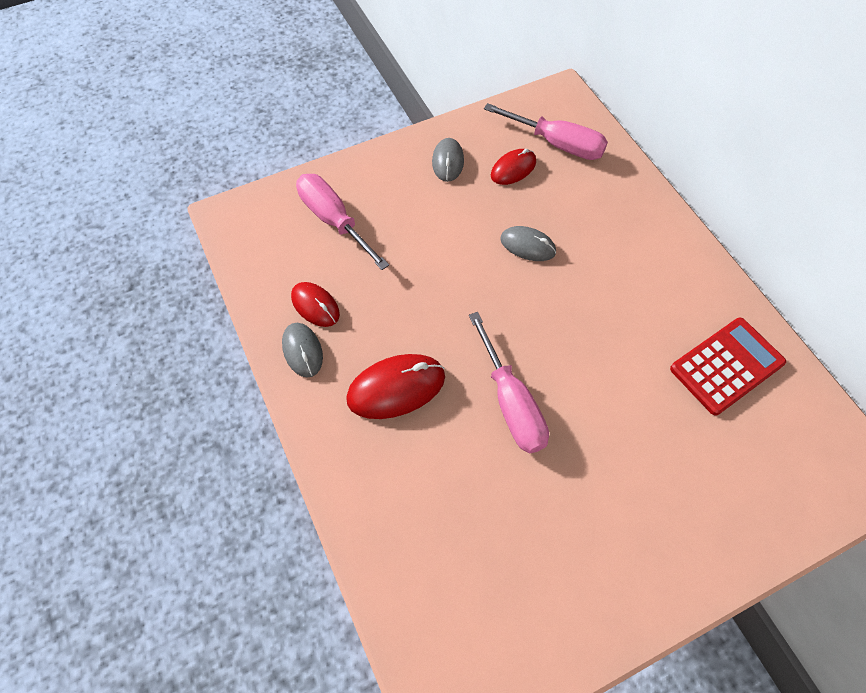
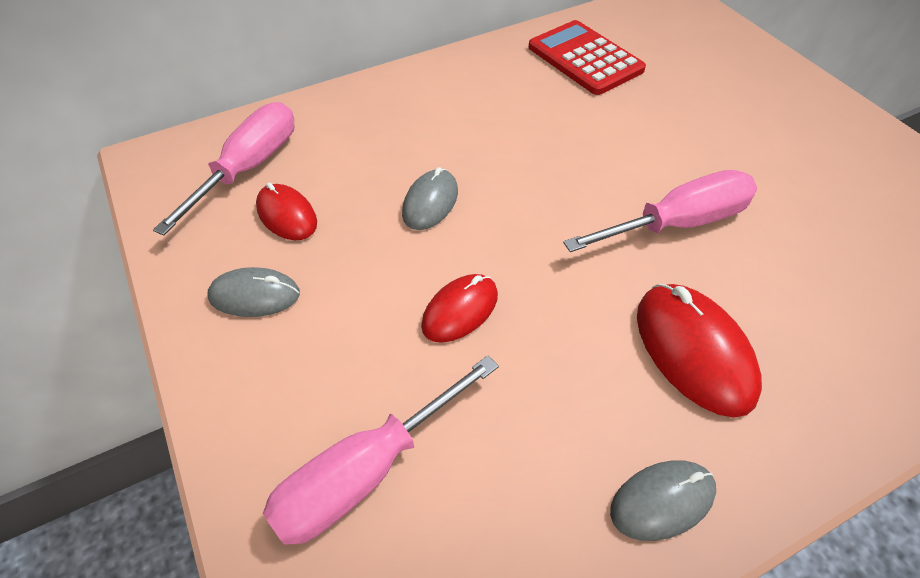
camera: 90 degrees left, 10 degrees down
(315, 305) = (564, 488): red mouse -> red mouse (460, 310)

